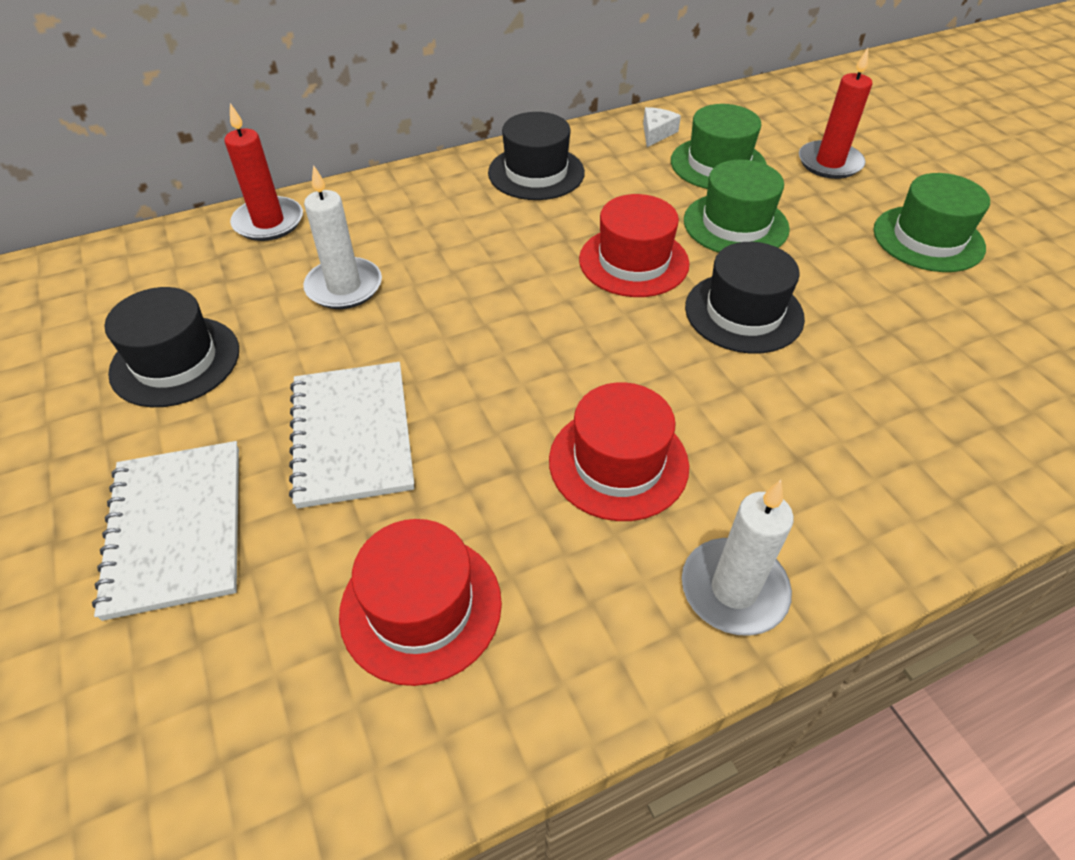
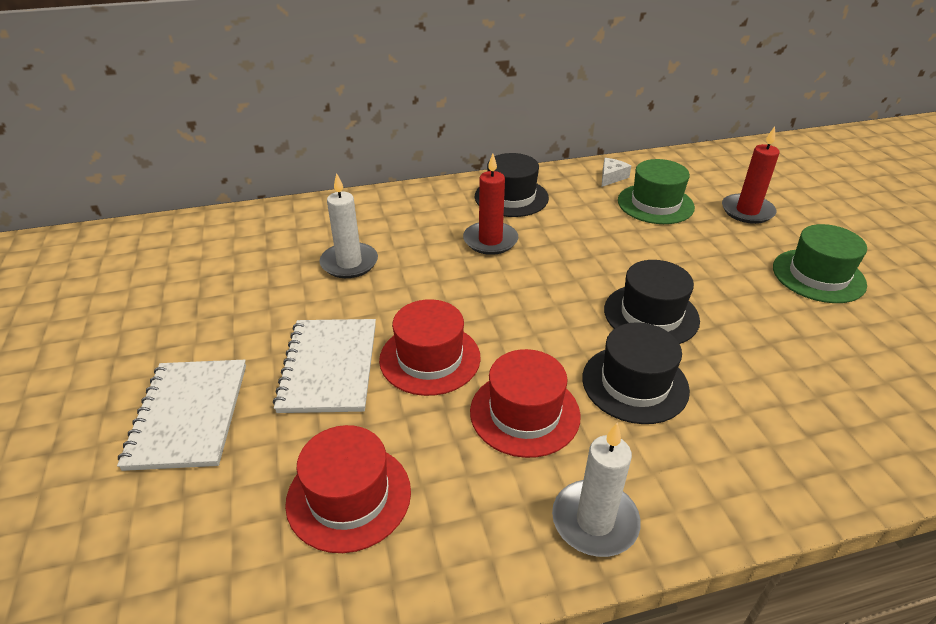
camera: 10 degrees right, 10 degrees down
(175, 361) = (218, 300): black hat -> black hat (635, 384)
(268, 222) = (307, 213): red candle -> red candle (490, 240)
(633, 261) = (571, 268): red hat -> red hat (430, 358)
(735, 224) = (659, 249): green hat -> none

